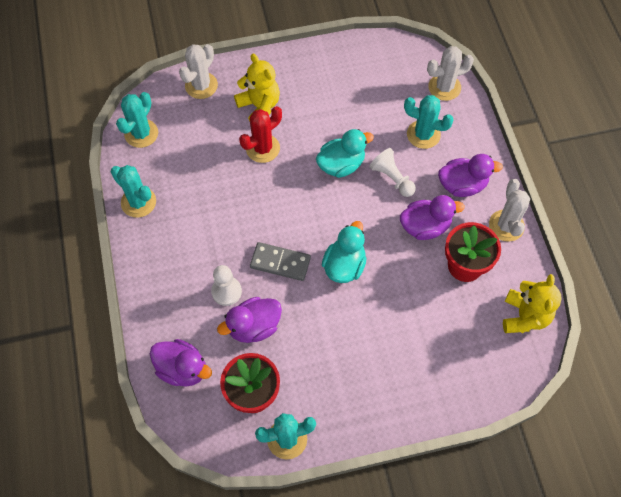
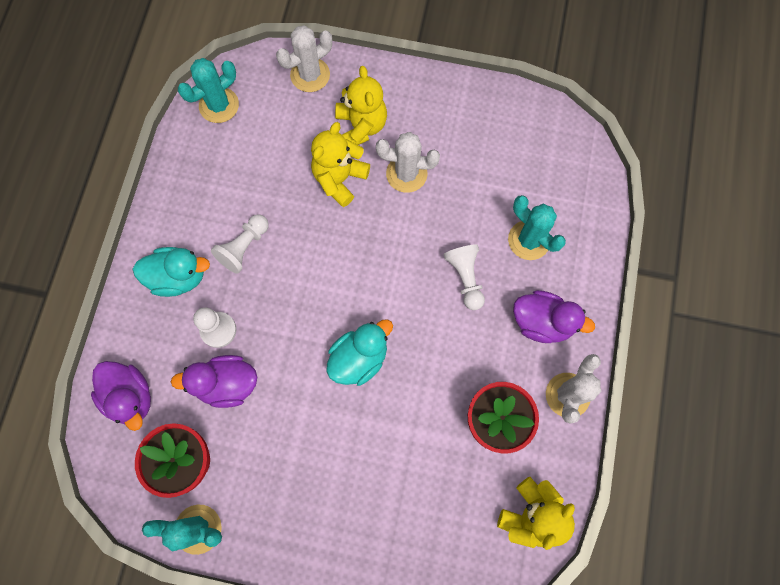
camera: 25 degrees right, 10 degrees up
(138, 202) = (177, 184): turquoise cactus -> none
(215, 225) = (244, 247): none -> white pawn
(262, 148) = (339, 179): red cactus -> yellow teddy bear
(280, 262) = (291, 323): grey domino -> none
(341, 165) = (416, 236): turquoise duck -> turquoise duck (178, 277)
(425, 226) = (473, 353): purple duck -> none
(444, 87) = (584, 192): white cactus -> white cactus (406, 174)

